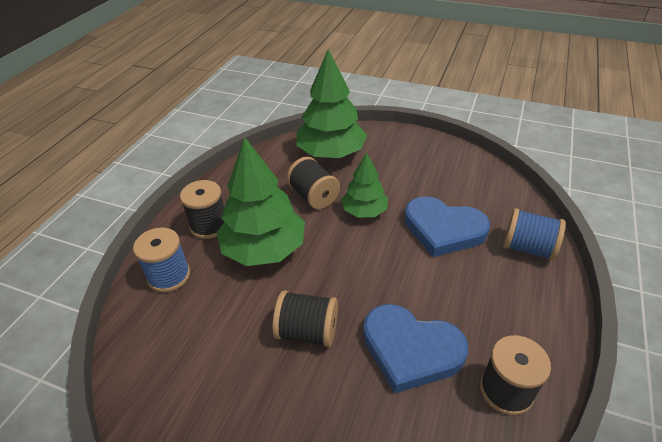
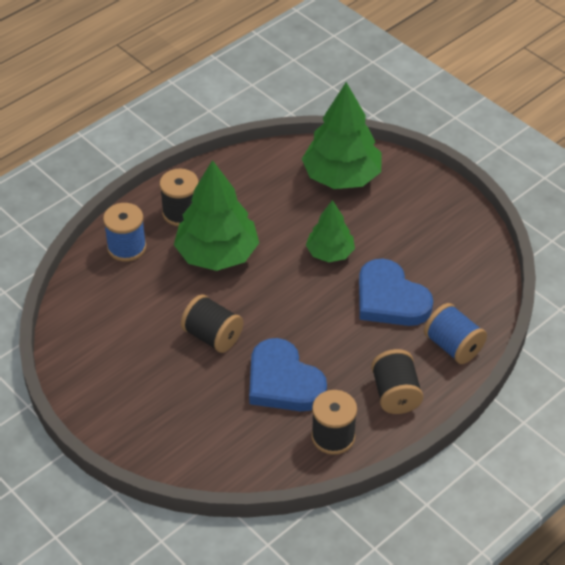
camera: 25 degrees right, 5 degrees up
(314, 196) = (293, 219): black spool -> black spool (395, 394)

